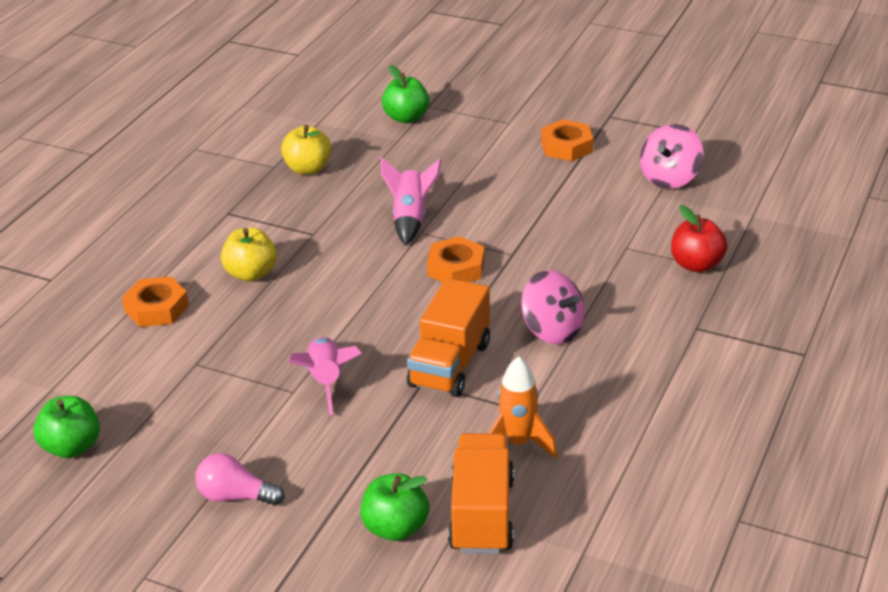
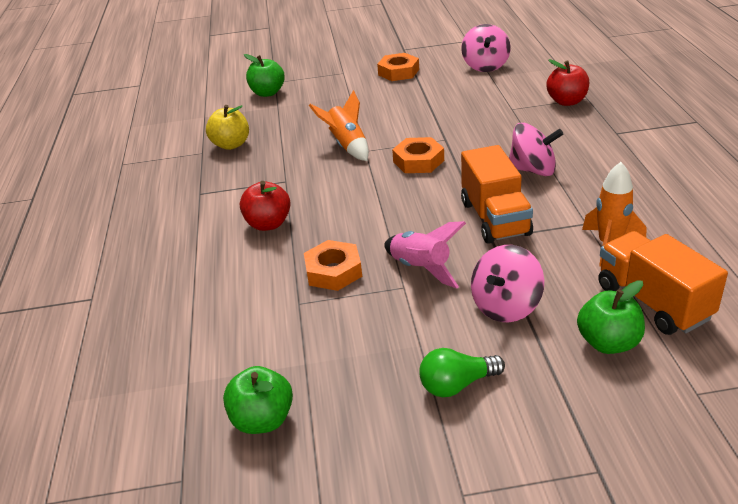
camera: 30 degrees left, 0 degrees up
(156, 308) = (216, 279): orange nut -> orange nut (333, 271)
(235, 496) = (457, 385): pink light bulb -> green light bulb
(251, 274) = (268, 224): yellow apple -> red apple
(354, 452) = (506, 306): none -> pink spinning top
(410, 219) = (347, 146): pink rocket -> orange rocket

